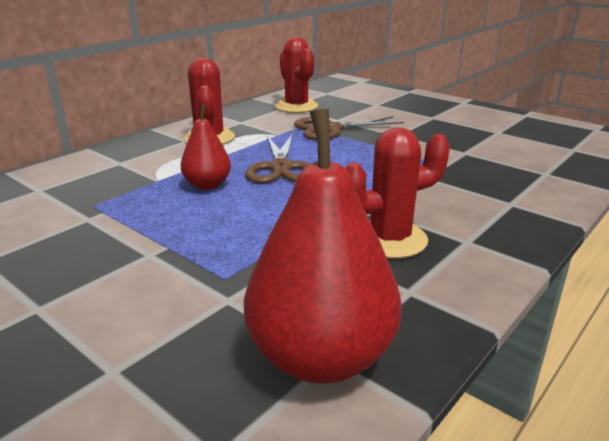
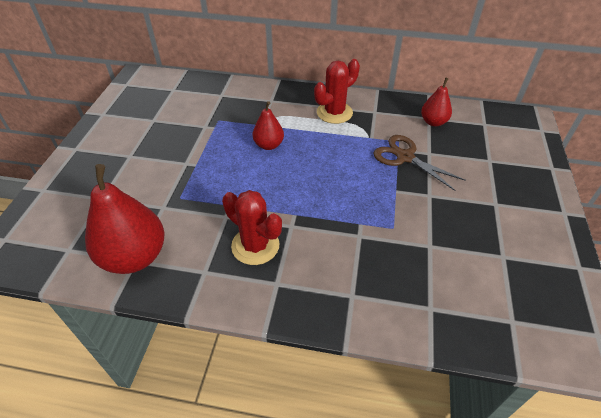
camera: 60 degrees right, 20 degrees up
(281, 168) = (316, 162): brown scissors -> none
(296, 106) = (433, 122): red cactus -> red pear

